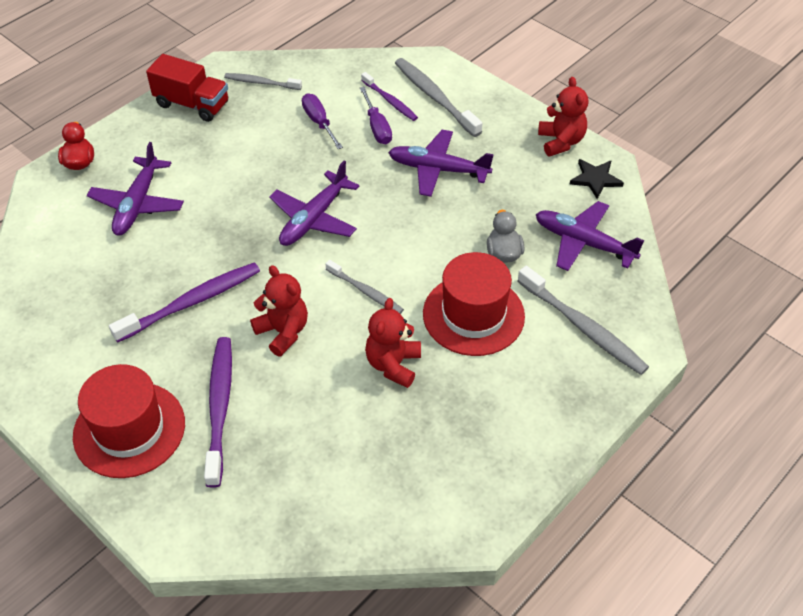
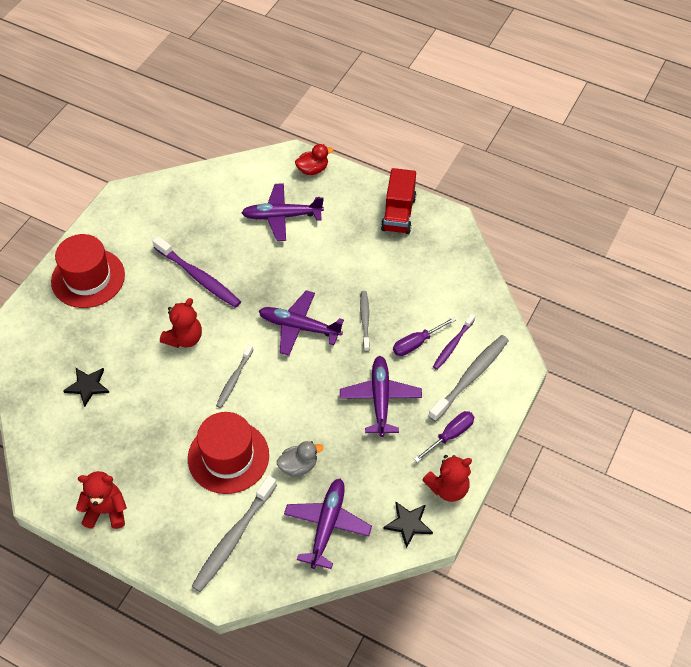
camera: 75 degrees right, 5 degrees up
(219, 408) = (113, 321): purple toothbrush -> none
(261, 83) = (441, 250): grey toothbrush -> grey toothbrush (365, 320)
(318, 452) = (87, 386): none -> black star
(319, 122) = (408, 301): purple screwdriver -> purple screwdriver (450, 435)
(393, 365) = (169, 414): red teddy bear -> red teddy bear (106, 511)

